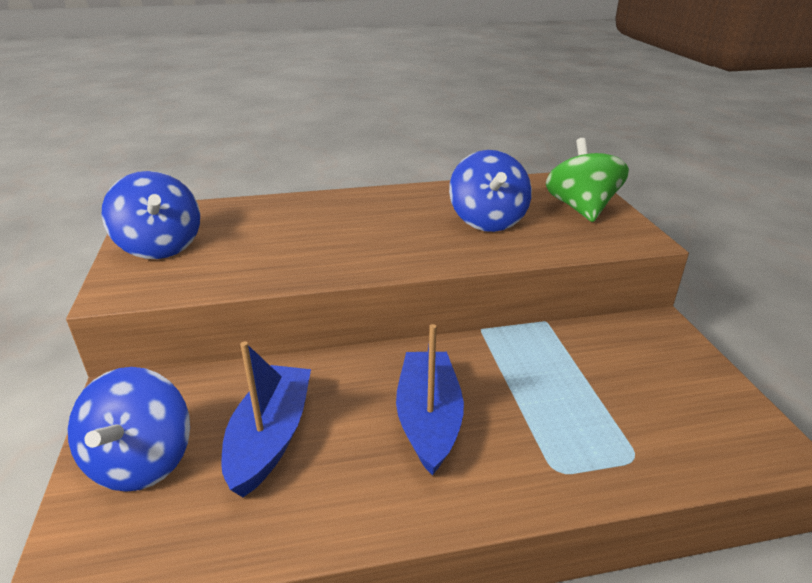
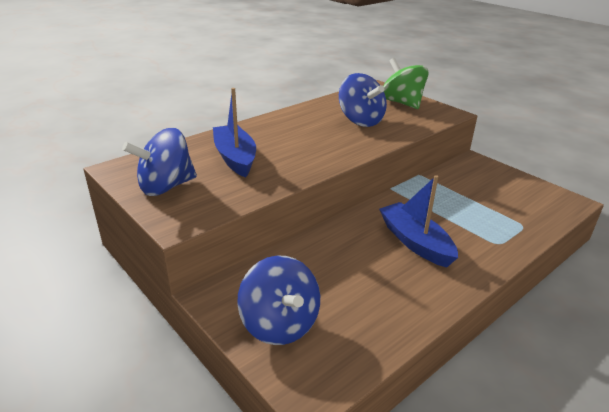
camera: 30 degrees left, 0 degrees up
(160, 247) = (166, 187): blue spinning top -> blue spinning top turned 120 degrees clockwise
(270, 438) = (342, 282): blue boat -> blue boat (235, 158)

